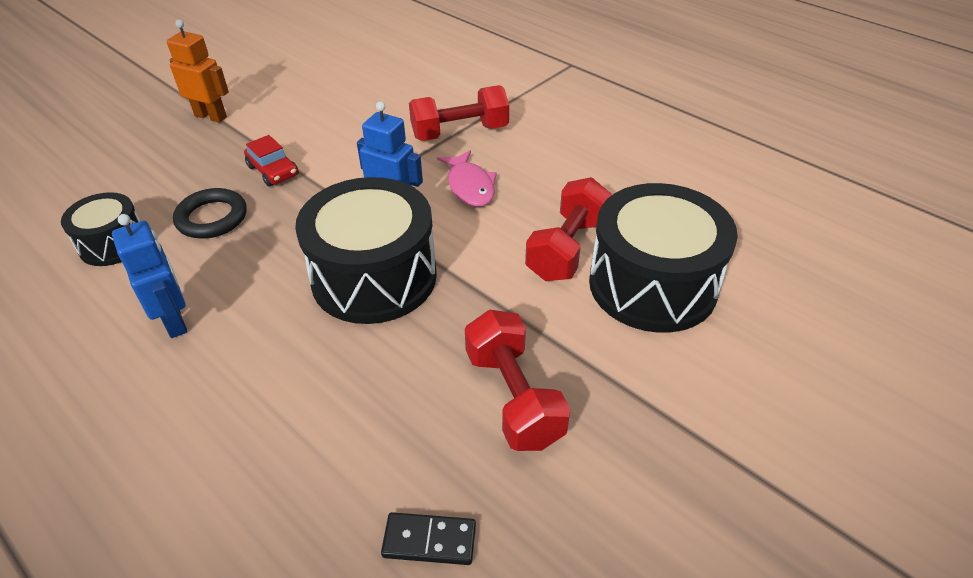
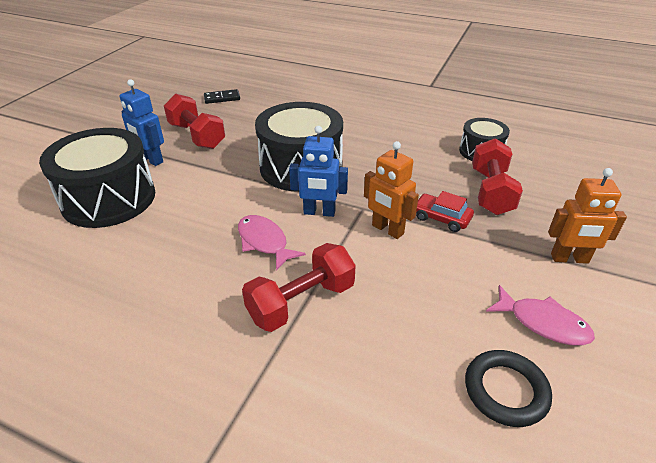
camera: 160 degrees right, 5 degrees down
(175, 321) = (393, 129): blue robot -> blue robot (151, 160)
(212, 218) = (441, 176): black ring -> black ring (505, 390)
(293, 88) = (543, 323): none -> pink fish
(338, 171) = (387, 230): none -> orange robot
(567, 249) = (171, 209): red dumbbell -> red dumbbell (491, 192)

